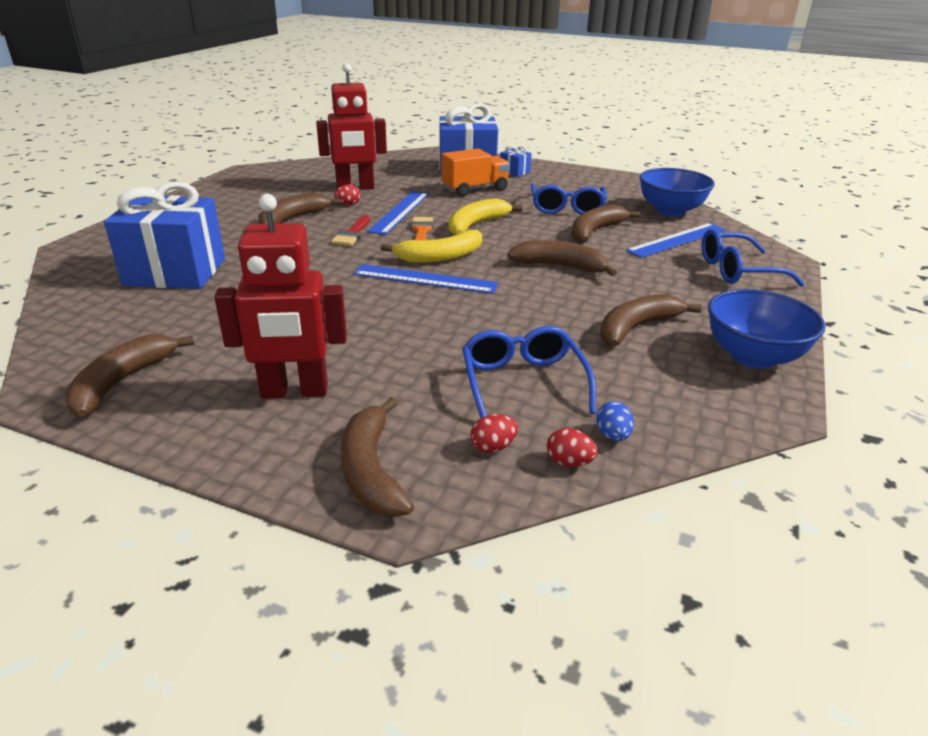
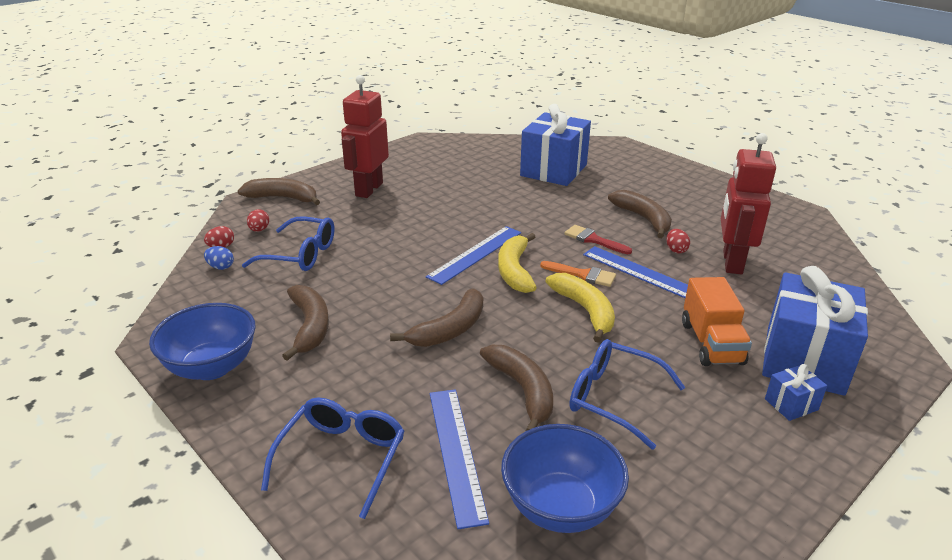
camera: 115 degrees right, 0 degrees up
(122, 382) = (422, 153): brown banana -> none

